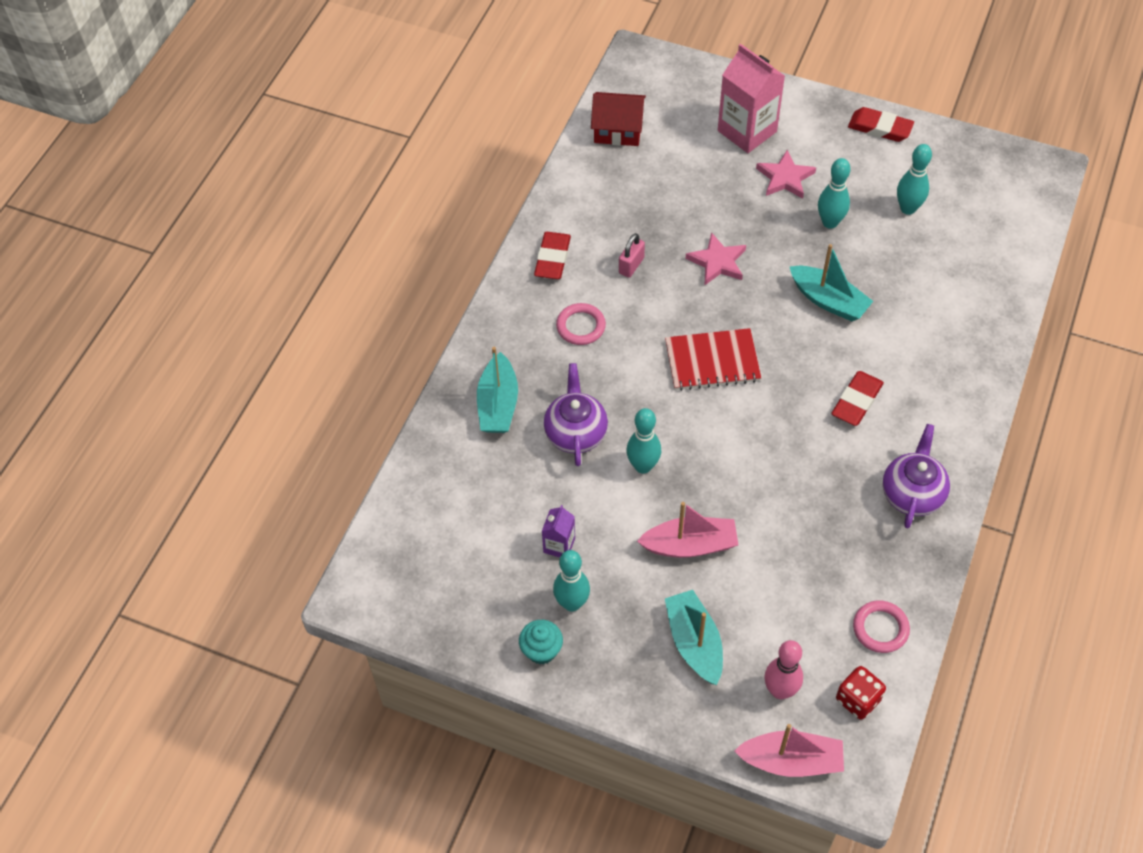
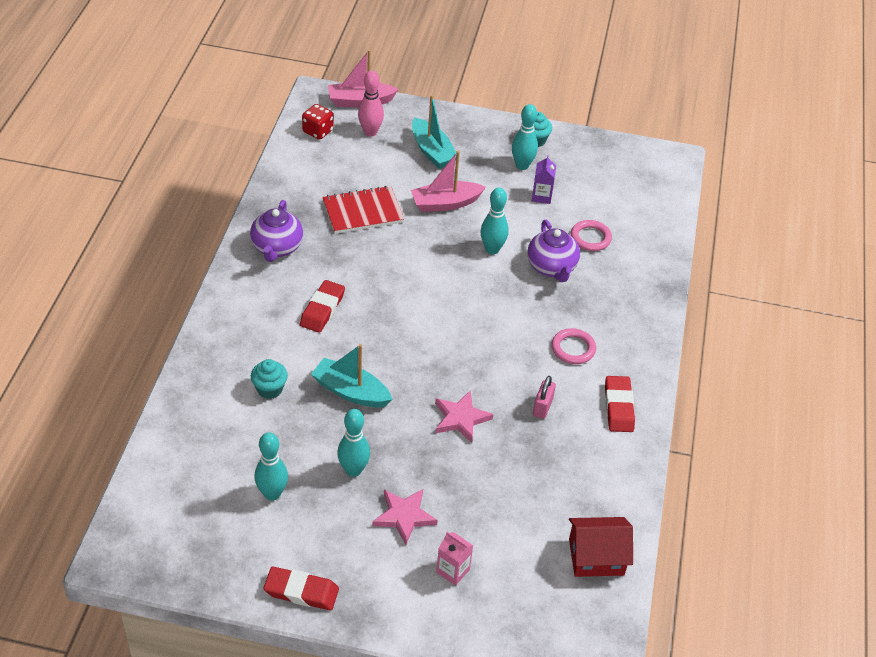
camera: 165 degrees right, 10 degrees down
(498, 404) = (621, 282): turquoise boat -> none
(712, 361) = (450, 330): red notebook -> red notebook (363, 212)
(747, 131) = (453, 571): pink carton -> pink carton, size x0.50
(880, 628) = (302, 167): pink ring -> pink ring (590, 238)
(914, 311) = (270, 389): none -> turquoise cupcake

